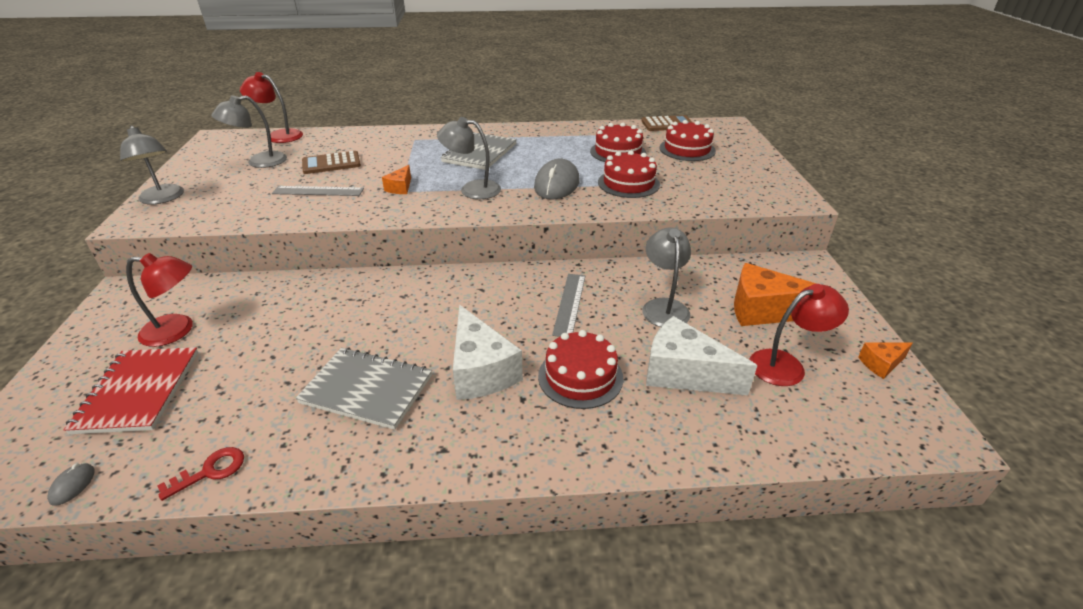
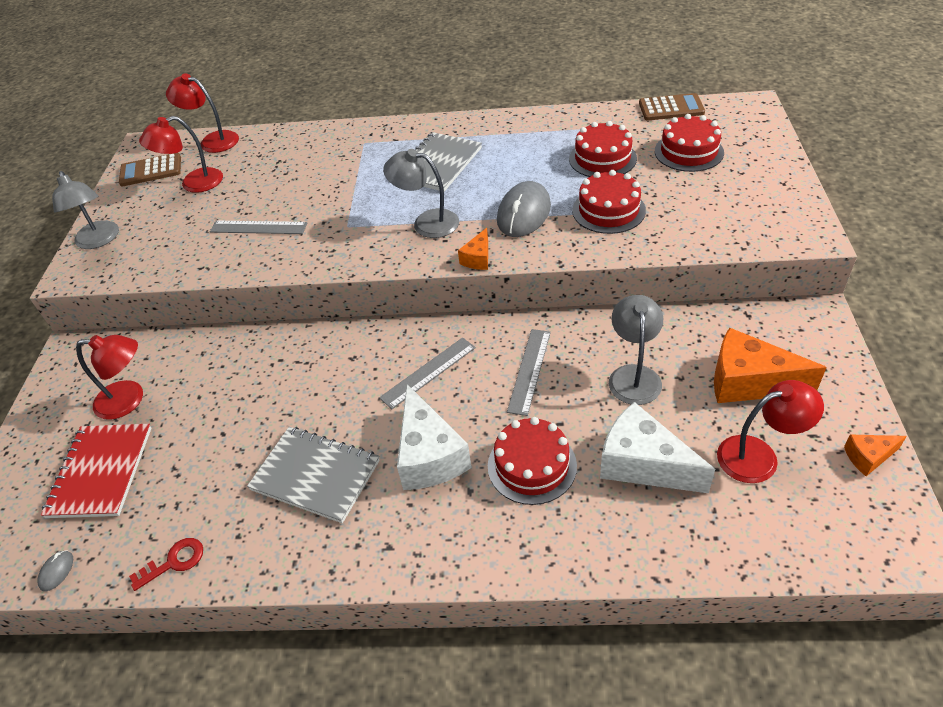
camera: 10 degrees right, 10 degrees up
(259, 162) = (193, 183): grey lamp -> red lamp
(331, 163) = (271, 184): brown calculator -> brown calculator (151, 171)
(400, 188) = (347, 221): orange cheese -> orange cheese (478, 258)
(476, 306) = (428, 372): none -> grey ruler

